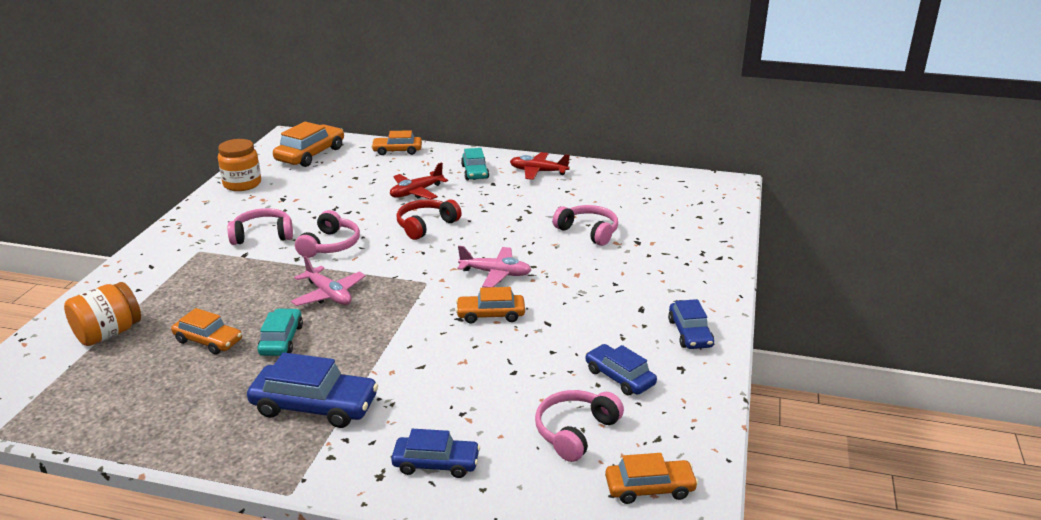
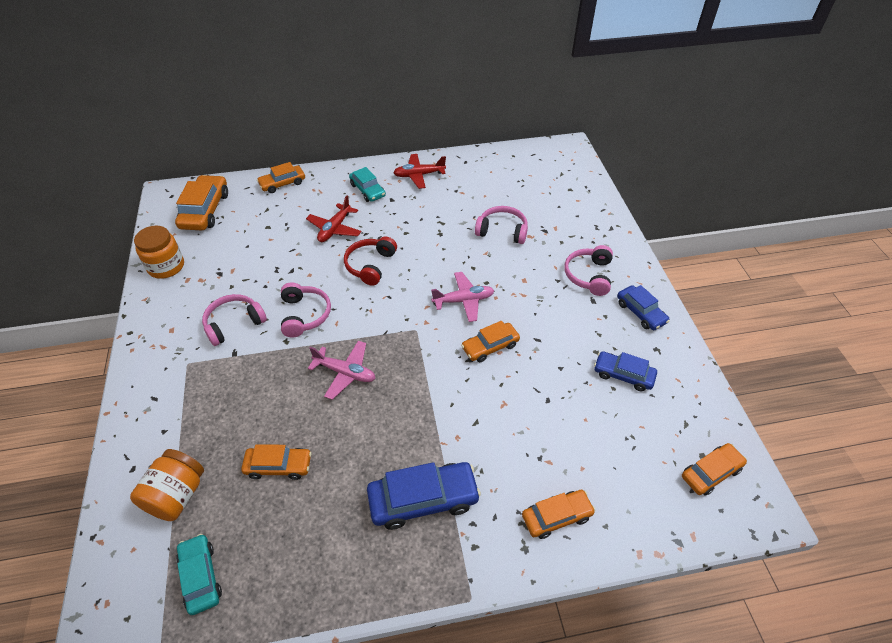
camera: 25 degrees left, 20 degrees up
(281, 340) = (342, 439): turquoise car -> turquoise car (201, 577)
(436, 463) = (556, 517): blue car -> orange car
(575, 432) = (630, 441): pink headphones -> pink headphones (589, 275)

